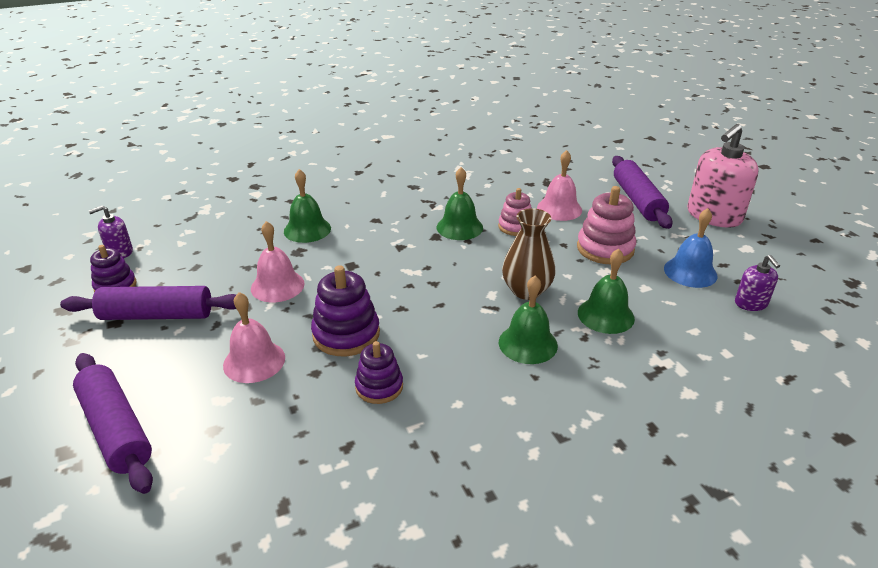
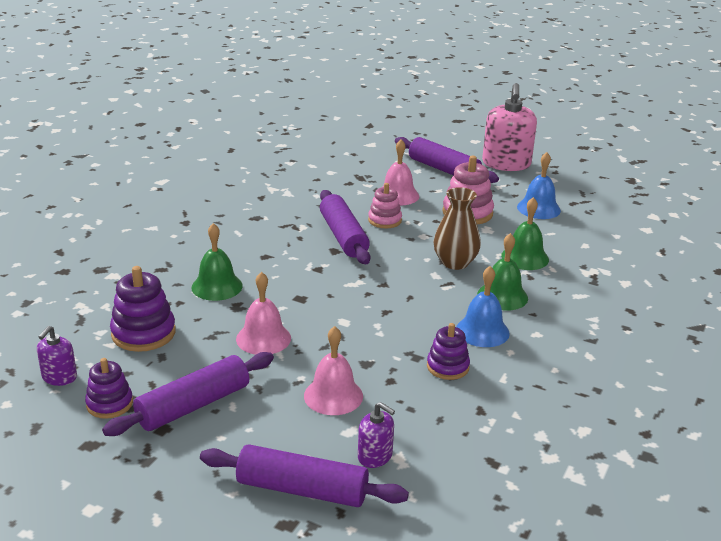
camera: 40 degrees left, 5 degrees down
(346, 334) = (373, 346): purple stacking toy -> purple stacking toy (143, 333)
(459, 227) = (343, 236): green bell -> purple rolling pin
(459, 369) = (482, 331): none -> blue bell
(751, 303) = (595, 215): purple soap dispenser -> purple soap dispenser (375, 456)

